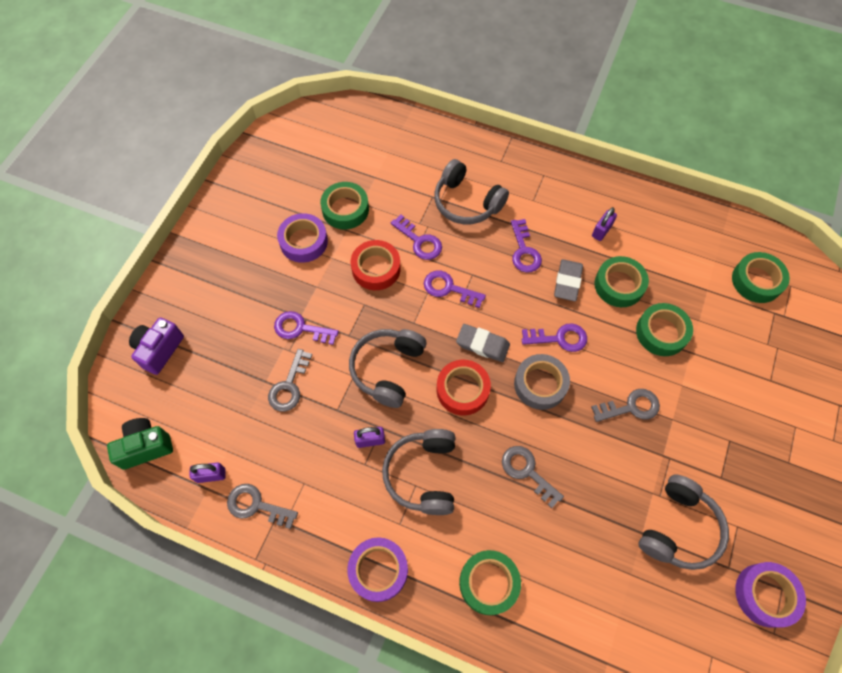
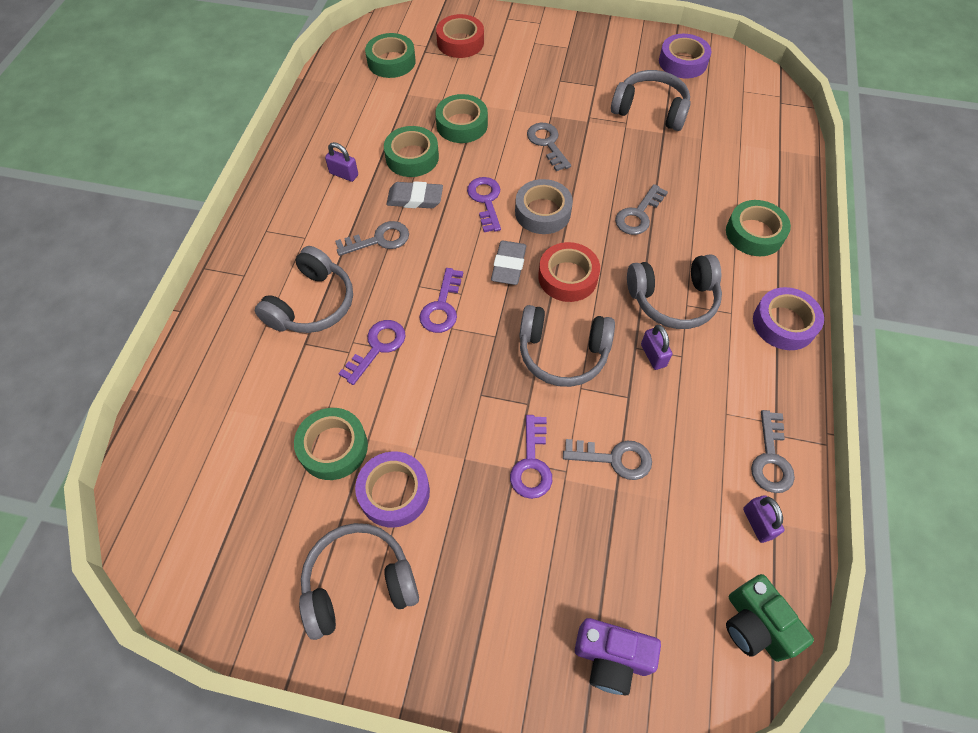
camera: 100 degrees left, 5 degrees down
(251, 218) = (359, 583): none -> grey headphones
(376, 268) = (426, 390): red tape -> red tape (460, 42)
(524, 251) = (379, 240): purple key -> grey key

